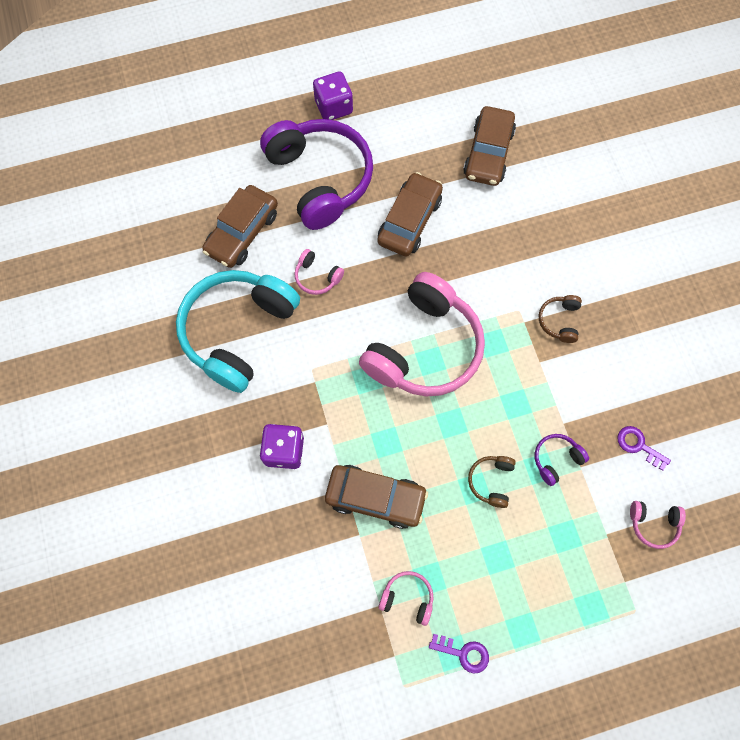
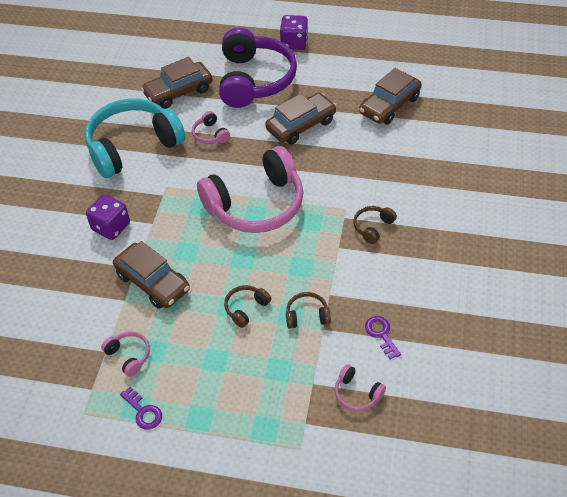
camera: 30 degrees right, 20 degrees down
(556, 459) = (307, 315): purple headphones -> brown headphones

